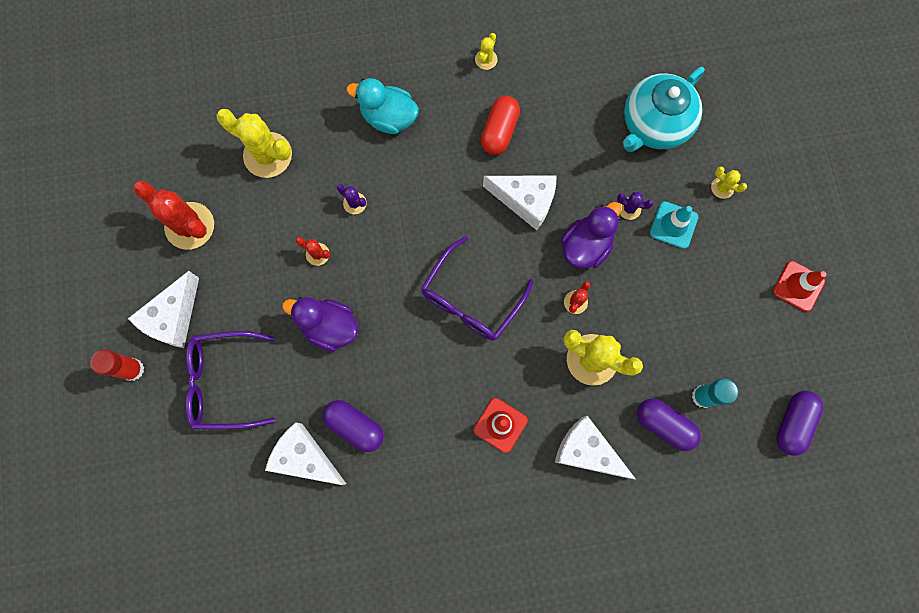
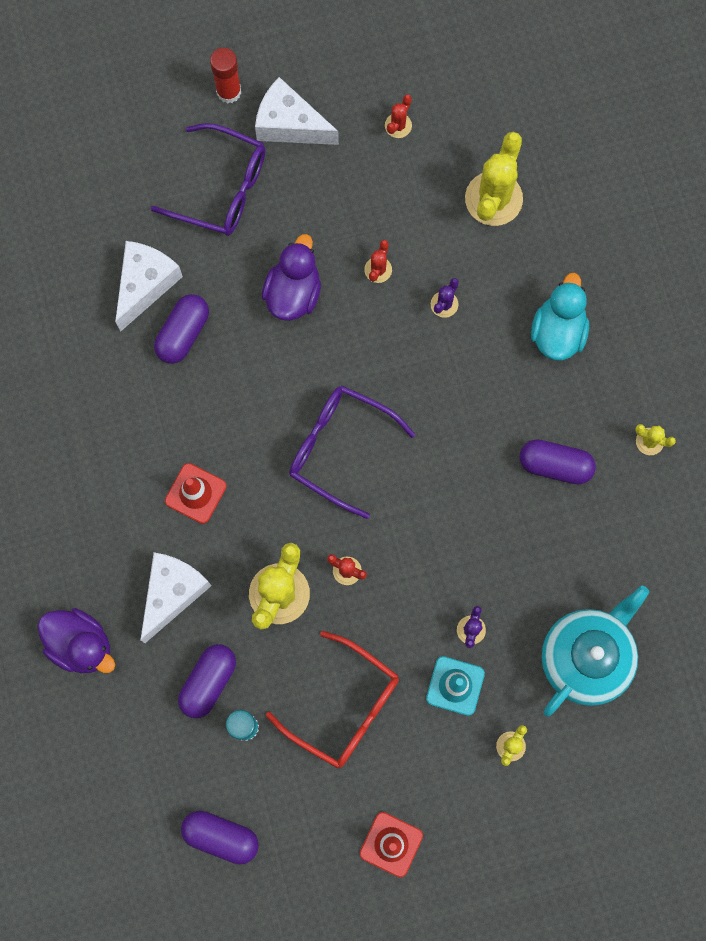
camera: 85 degrees right, 0 degrees up
(189, 226) = (398, 125): red cactus -> red cactus, size x0.47
(224, 382) = (222, 188): purple glasses -> purple glasses turned 120 degrees clockwise
(499, 131) = (555, 465): red capsule -> purple capsule
(525, 201) = (467, 503): white cheese -> none
(586, 246) = (418, 579): purple duck -> purple duck (81, 644)
(654, 125) = (586, 657): turquoise teapot -> turquoise teapot turned 90 degrees clockwise
(688, 314) = (344, 707): none -> red glasses

